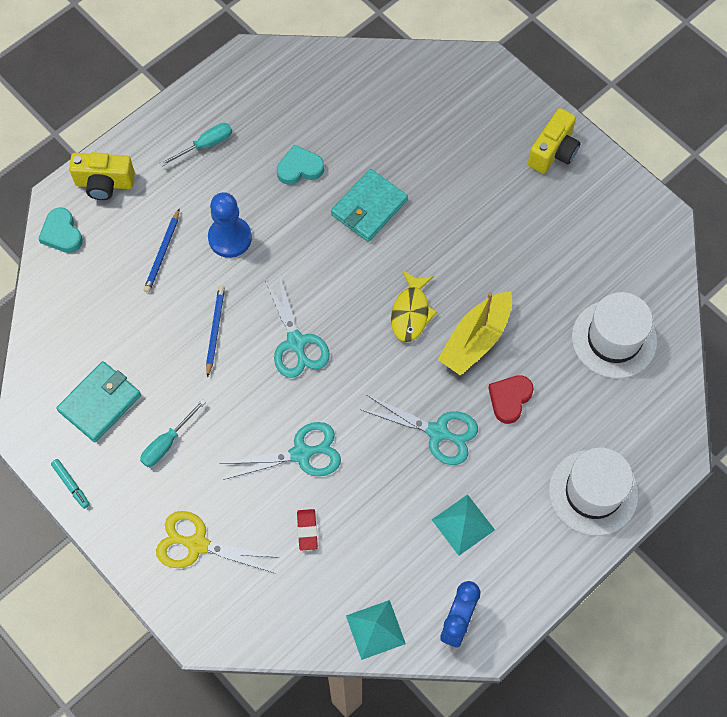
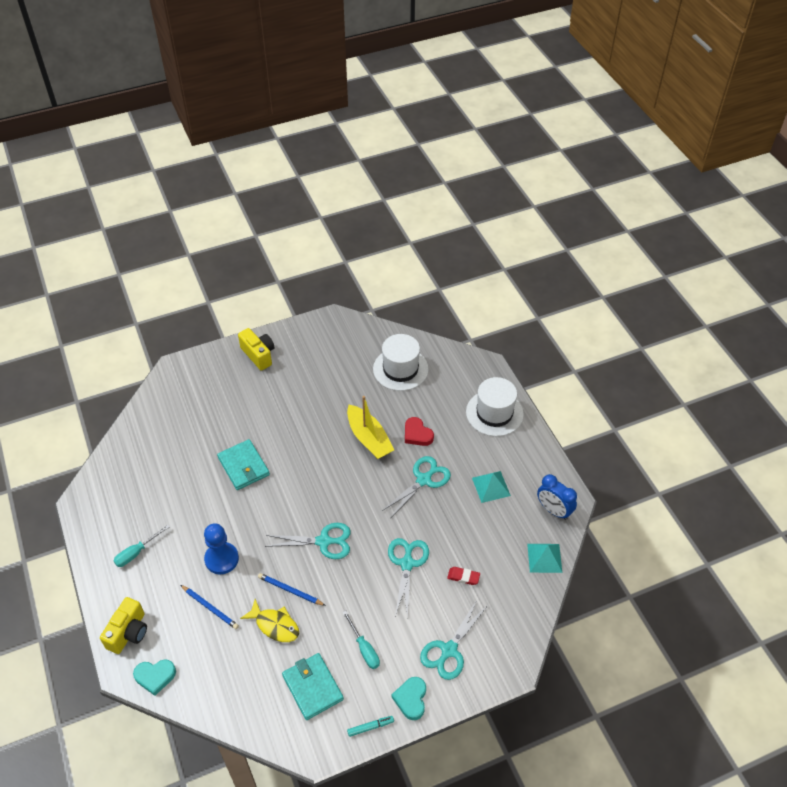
camera: 70 degrees left, 15 degrees down
(197, 544) = (449, 650): yellow scissors -> turquoise scissors
(205, 145) = (136, 552): turquoise screwdriver -> turquoise screwdriver turned 120 degrees counterclockwise
(299, 168) = (190, 498): turquoise heart -> turquoise heart (411, 699)
(411, 312) = (333, 467): yellow fish -> yellow fish (275, 625)

